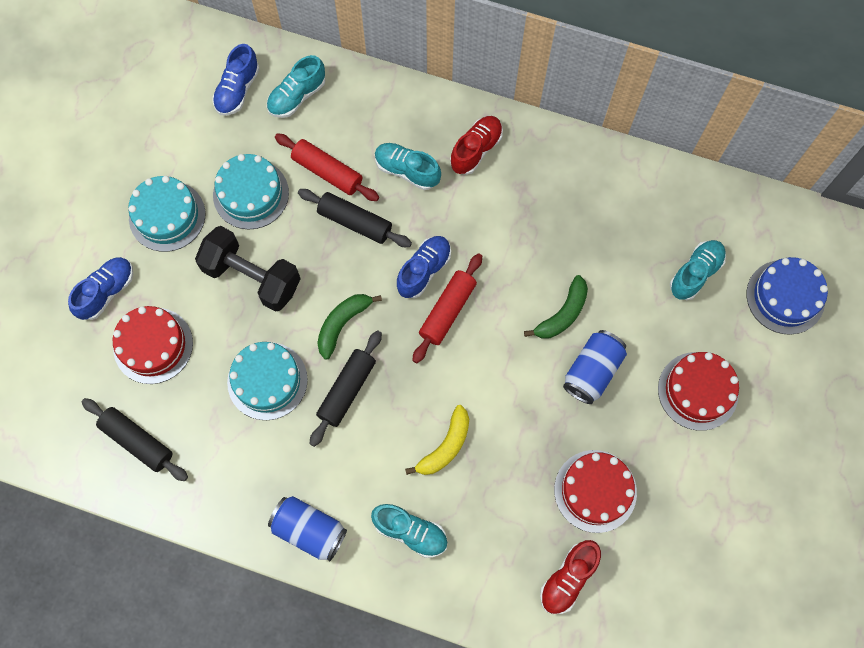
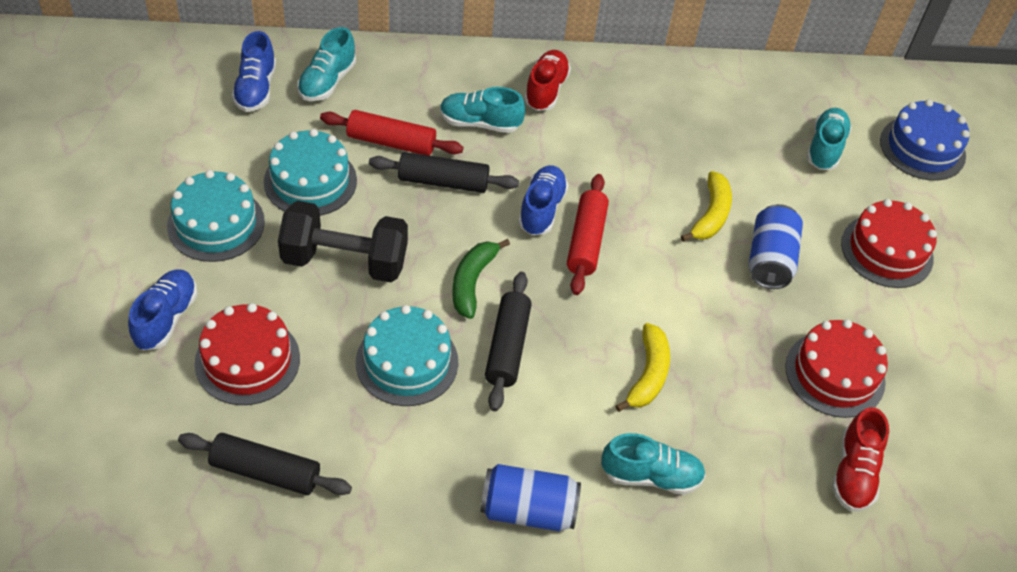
camera: 25 degrees left, 20 degrees down
(562, 314) = (710, 215): green banana -> yellow banana

